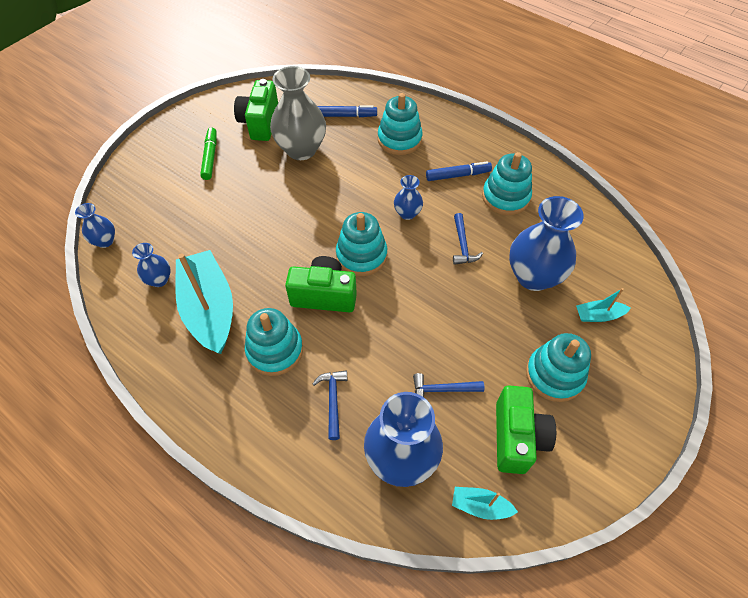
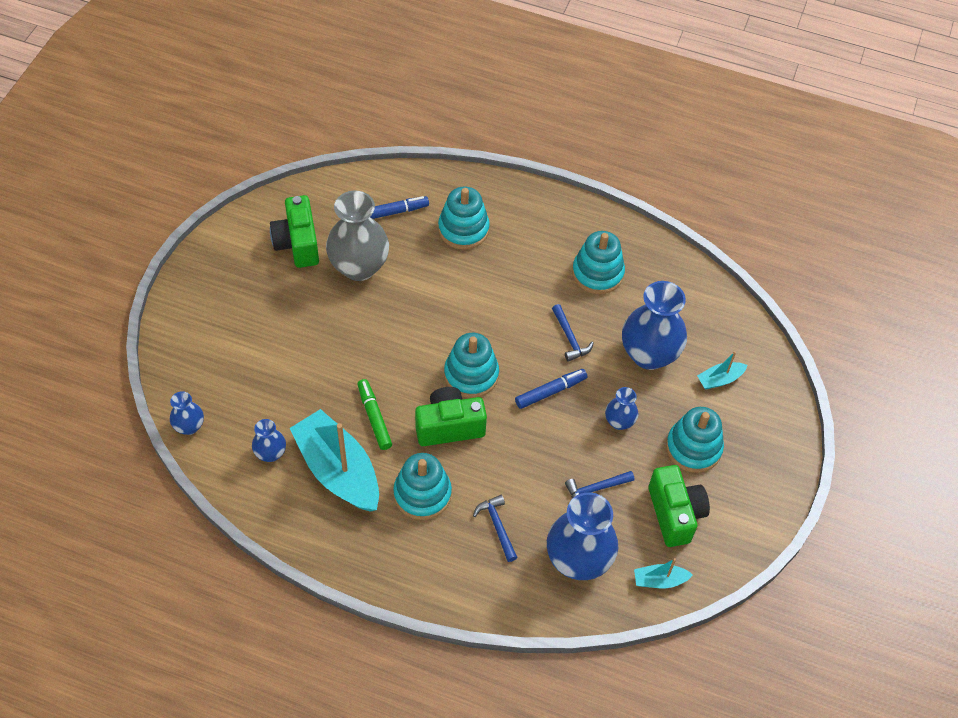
camera: 20 degrees left, 0 degrees up
(210, 157) = (259, 300): green marker -> green marker (374, 417)
(407, 213) = (502, 316): blue vase -> blue vase (619, 422)
(458, 175) = (540, 259): blue marker -> blue marker (550, 391)

